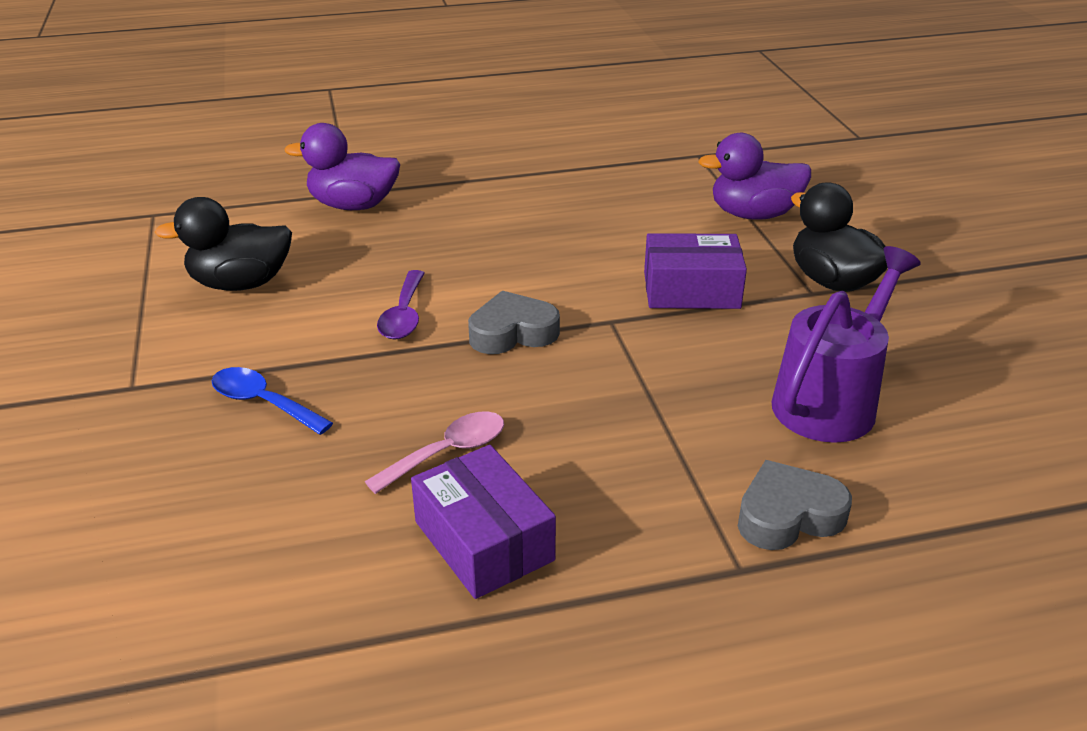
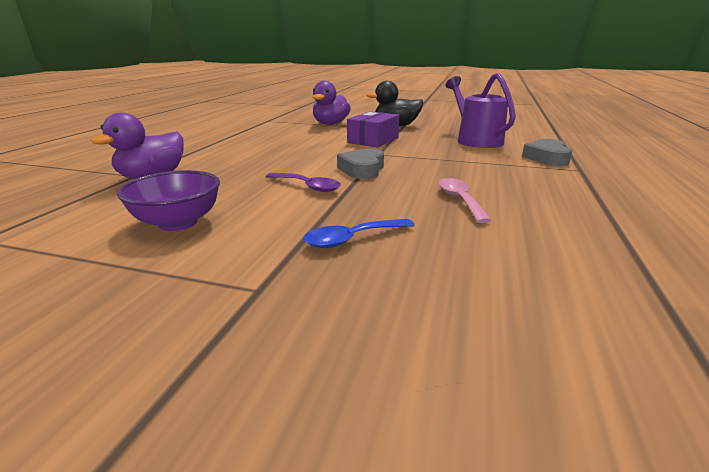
camera: 60 degrees left, 10 degrees down
(241, 283) = (178, 223): black duck -> purple bowl
(484, 540) = (544, 206): purple box -> none

